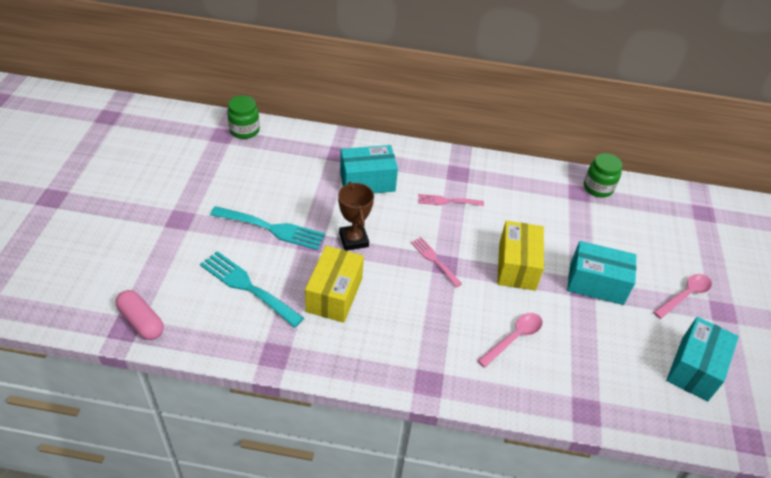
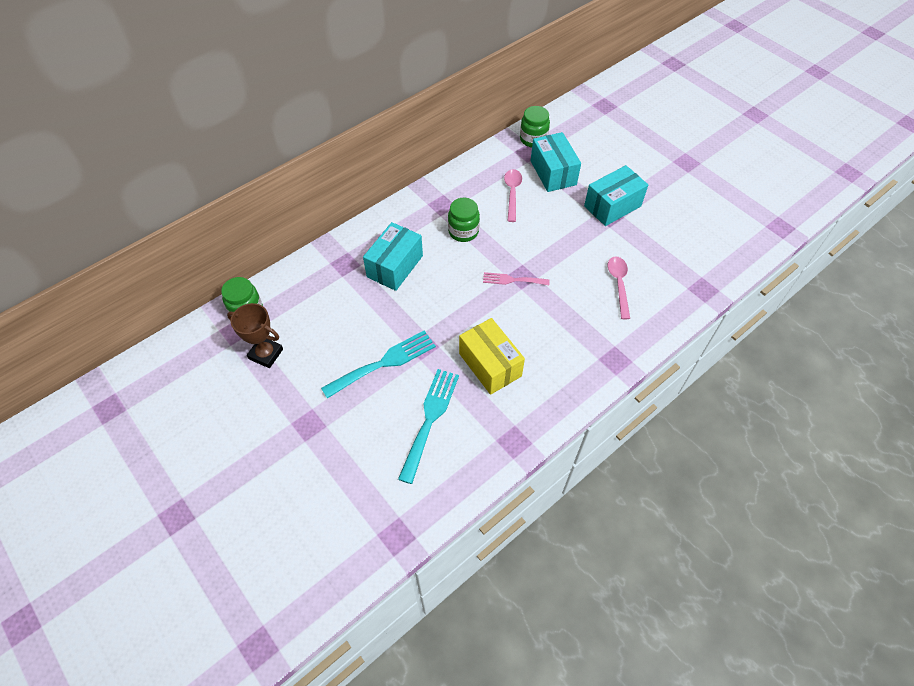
camera: 45 degrees left, 10 degrees up
(141, 321) = (400, 519): pink capsule -> none
(247, 286) = (430, 419): turquoise fork -> turquoise fork turned 120 degrees clockwise
(354, 240) = (447, 316): brown trophy -> brown trophy (266, 354)
(447, 201) = (463, 231): pink fork -> green jar
(517, 266) = (560, 237): yellow box -> none
(685, 295) = (660, 170): pink spoon -> pink spoon (512, 193)
(694, 368) = (715, 211): turquoise box -> turquoise box (553, 173)

